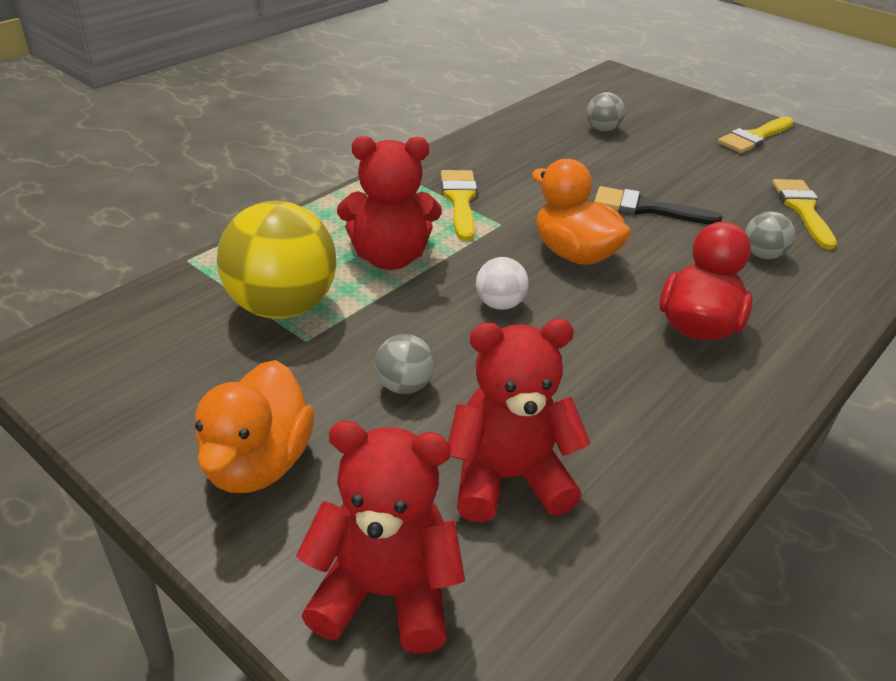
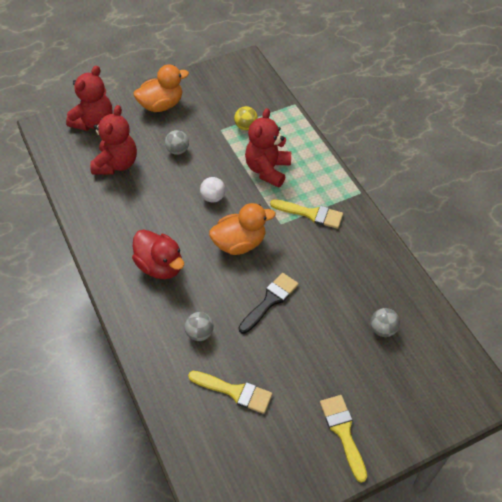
camera: 115 degrees right, 15 degrees up
(257, 463) = (161, 105): orange duck -> orange duck turned 120 degrees clockwise
(282, 307) = (246, 126): yellow ball -> yellow ball, size x0.47

